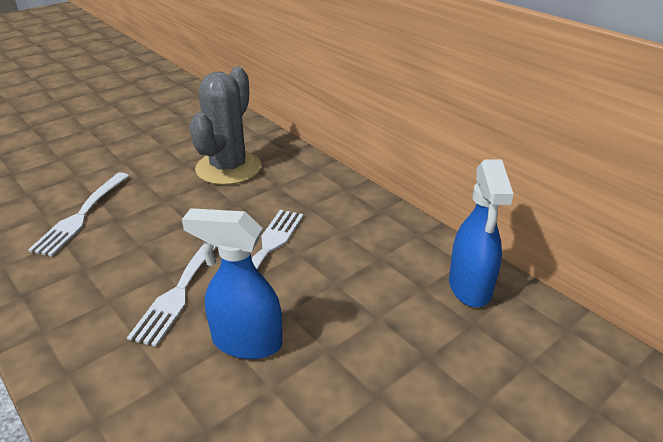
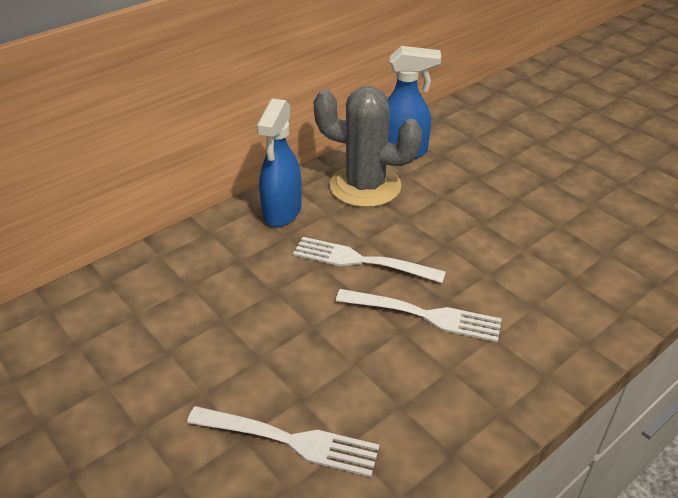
camera: 90 degrees left, 5 degrees up
(228, 168) = (190, 305): grey cactus -> grey cactus (365, 186)
(246, 342) = (483, 265): blue spray bottle -> blue spray bottle (282, 212)

